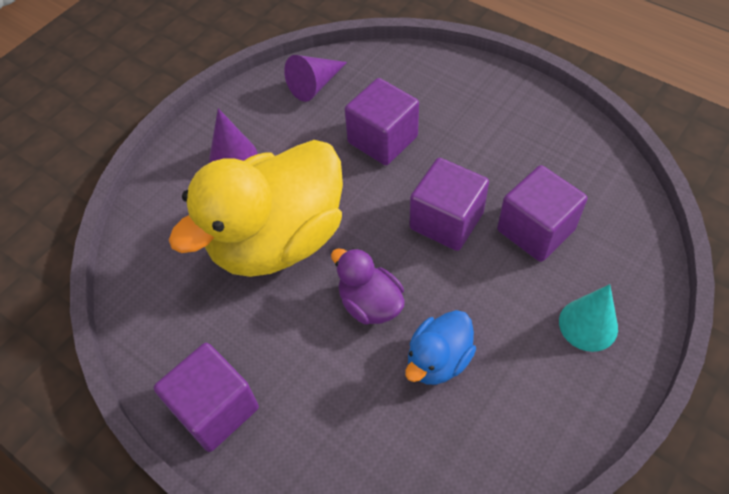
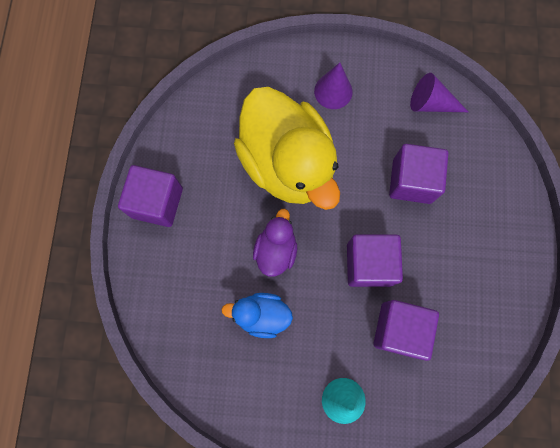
camera: 55 degrees right, 20 degrees up
(278, 240) = (287, 163): yellow duck -> yellow duck turned 135 degrees counterclockwise

